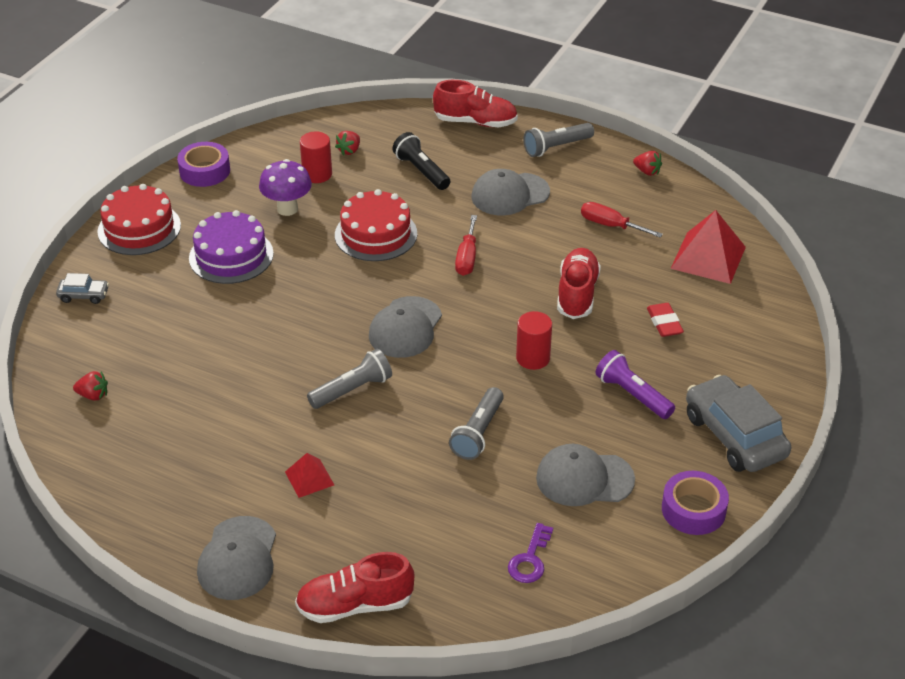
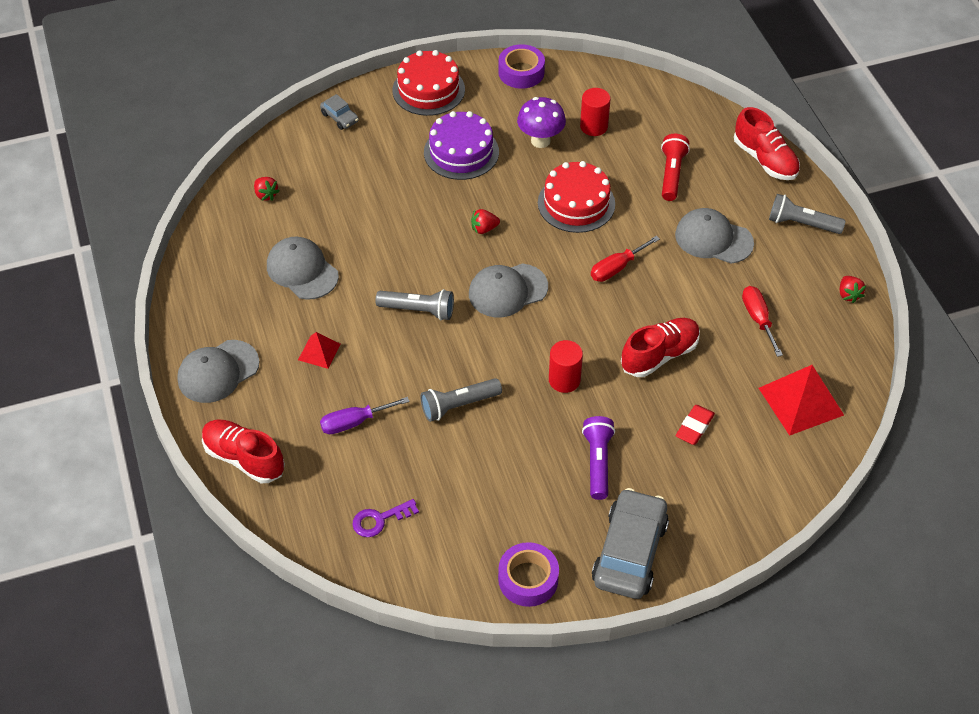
camera: 45 degrees right, 10 degrees up
(349, 150) = (640, 122): red strawberry -> red strawberry (484, 229)
(412, 507) = (354, 422): none -> purple screwdriver
(421, 171) = (672, 174): black flashlight -> red flashlight
(584, 479) = (485, 495): grey cap -> grey cap (302, 270)

